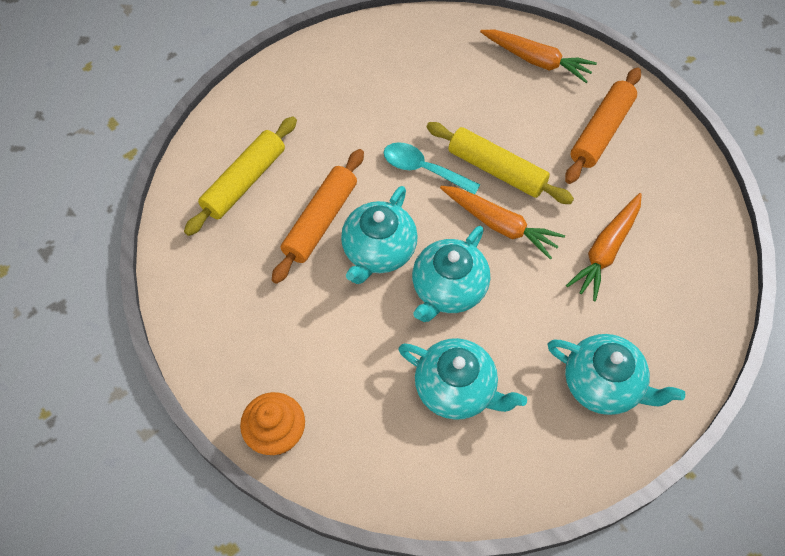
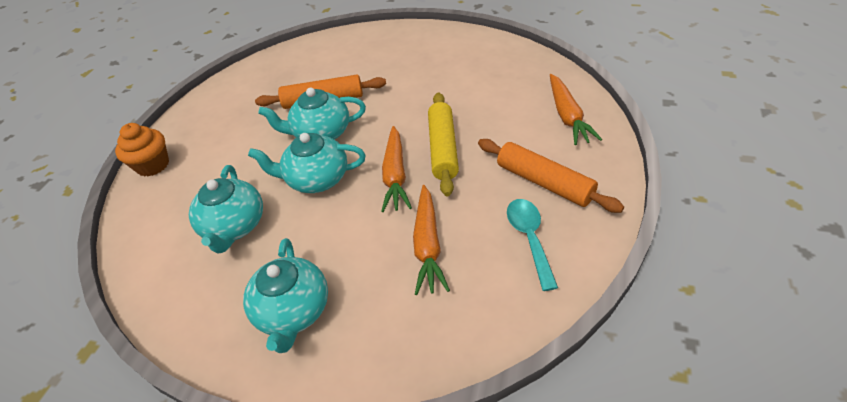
camera: 60 degrees right, 15 degrees down
(244, 182) = (326, 61): yellow rolling pin -> none
(423, 169) = (406, 117): turquoise spoon -> turquoise spoon (529, 238)
(601, 132) = (544, 182): orange rolling pin -> orange rolling pin turned 45 degrees clockwise
(606, 251) = (428, 245): orange carrot -> orange carrot turned 90 degrees counterclockwise

